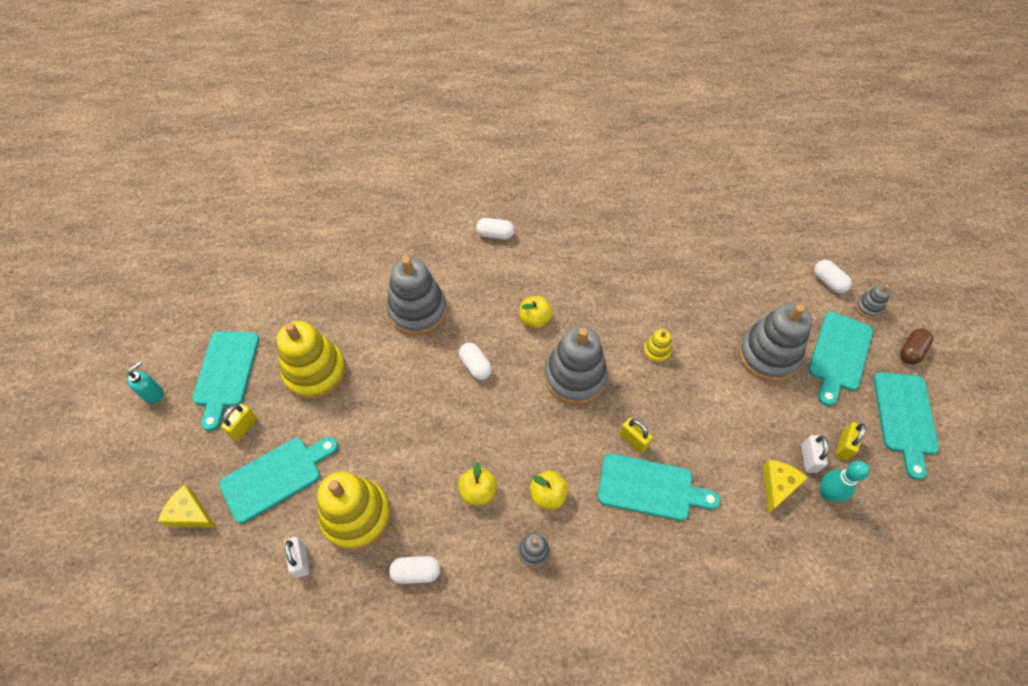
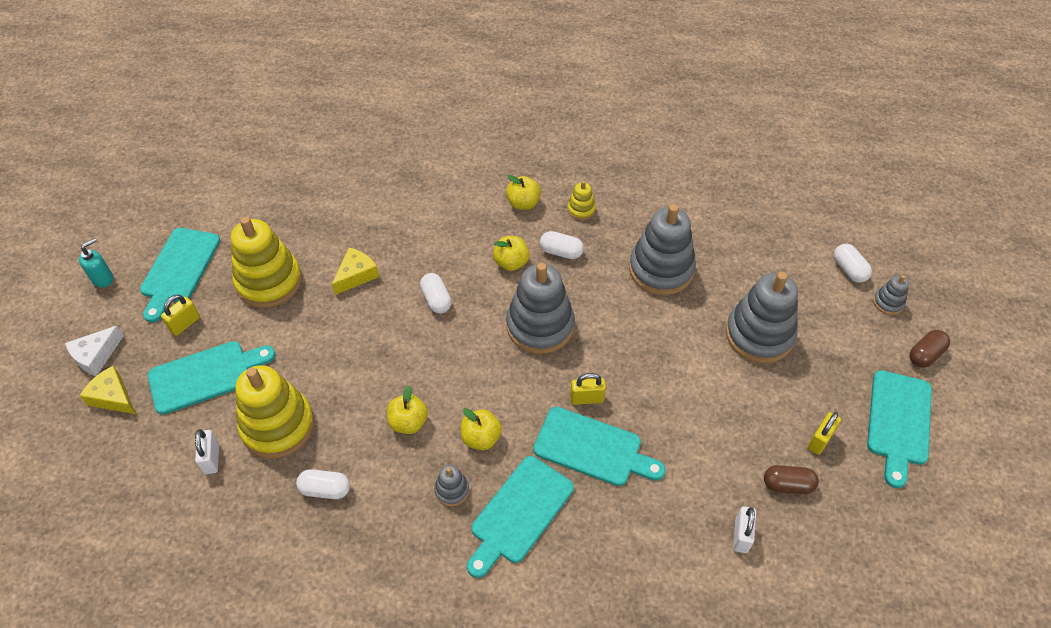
camera: 10 degrees right, 5 degrees down
(164, 474) = (96, 356): none -> white cheese
(417, 310) = (389, 236): grey stacking toy -> grey stacking toy (661, 269)
(495, 234) = (490, 172): white capsule -> white capsule (561, 252)
(532, 260) = (523, 203): none -> yellow apple
(633, 440) = (587, 398): yellow padlock -> yellow padlock turned 60 degrees counterclockwise
(656, 351) = (635, 313): yellow stacking toy -> yellow stacking toy (581, 209)
(778, 486) = (734, 468): yellow cheese -> yellow cheese (356, 275)
(808, 459) = (776, 447): white padlock -> white padlock (741, 535)
(827, 493) = (787, 485): turquoise bowling pin -> brown capsule
(839, 355) = (840, 346): turquoise cutting board -> turquoise cutting board (519, 513)

